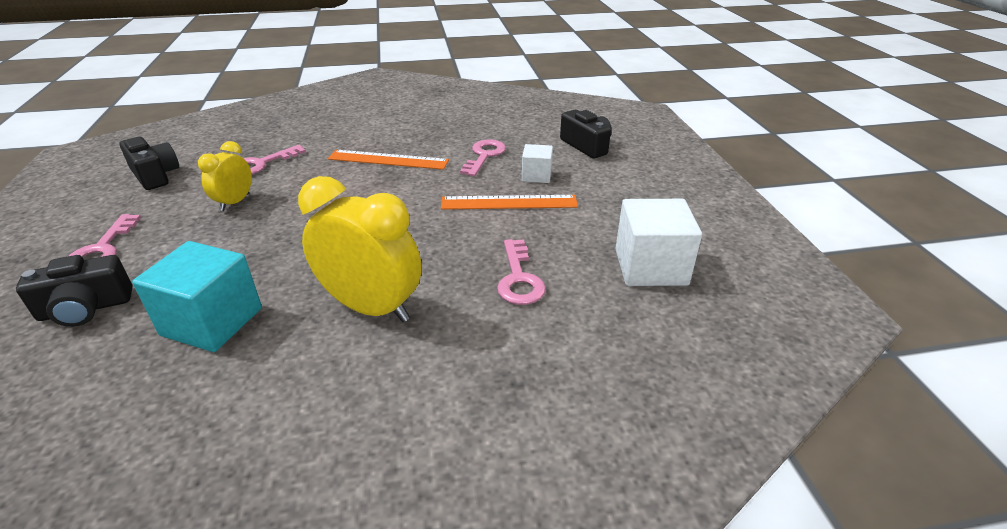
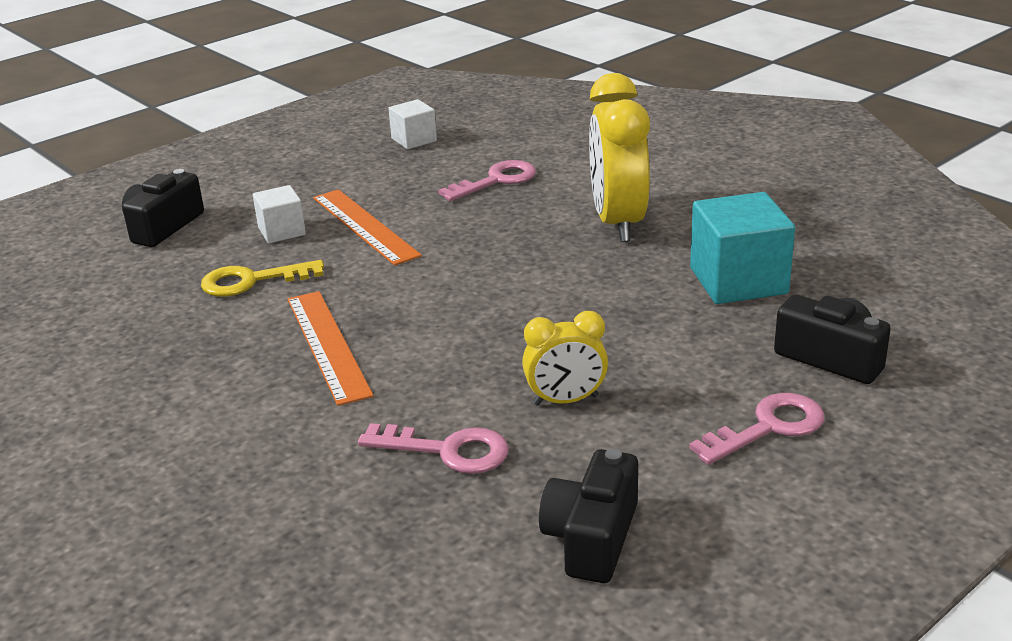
camera: 120 degrees left, 5 degrees down
(484, 156) = (252, 281): pink key -> yellow key
(650, 267) = (414, 140): white cube -> white cube, size x0.57

